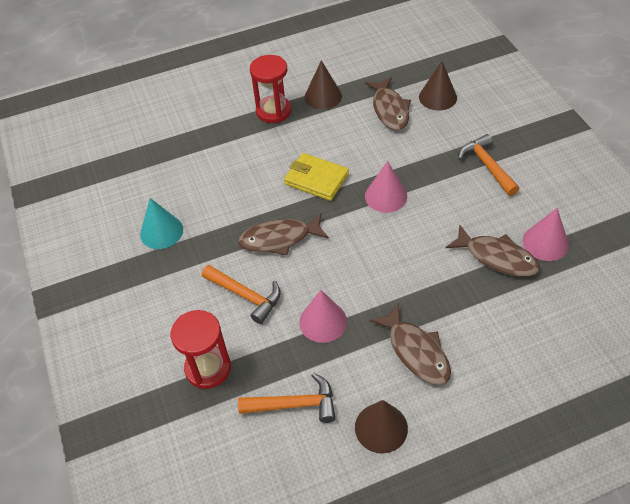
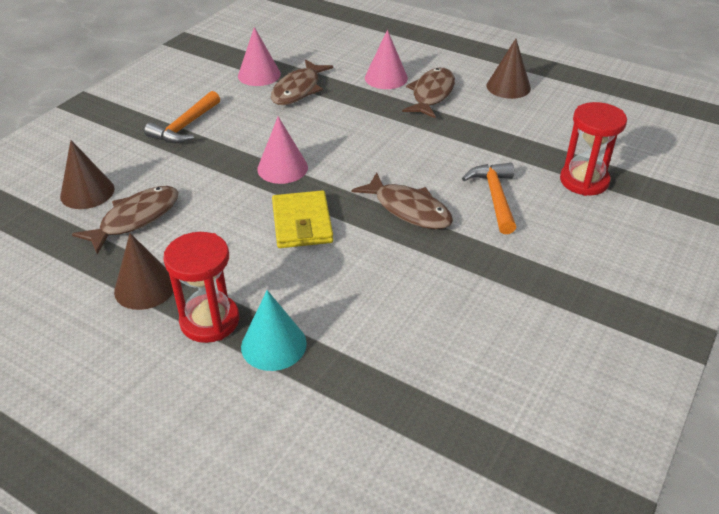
camera: 130 degrees left, 10 degrees down
(161, 231) = (501, 303): turquoise cone -> turquoise cone (273, 345)
(295, 404) = (546, 126): orange hammer -> none
(323, 321) = (463, 144): pink cone -> pink cone (386, 78)
(497, 257) = (298, 90): brown fish -> brown fish turned 150 degrees counterclockwise

